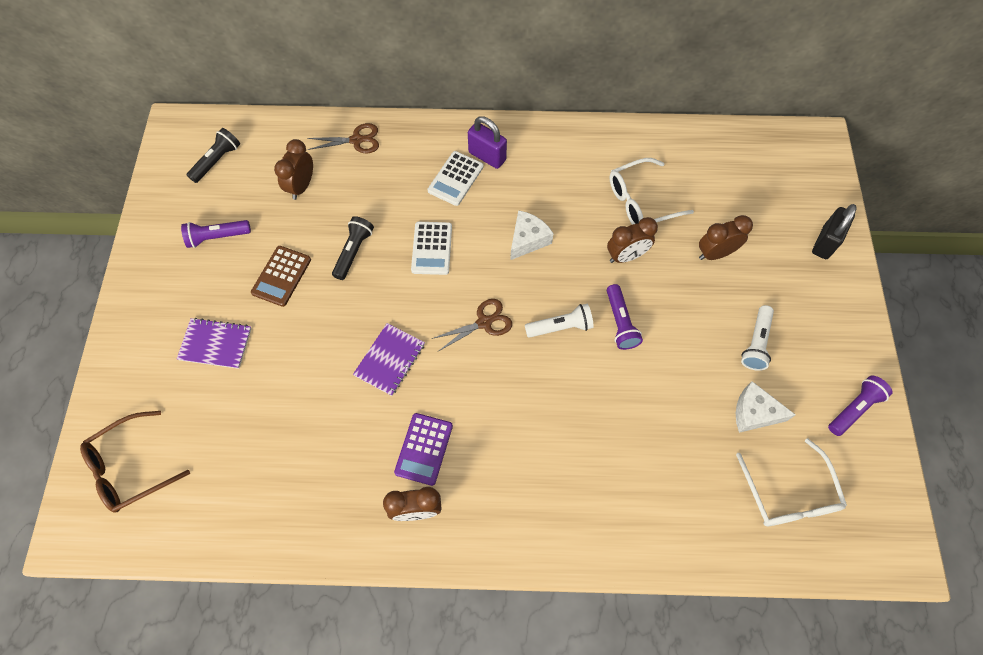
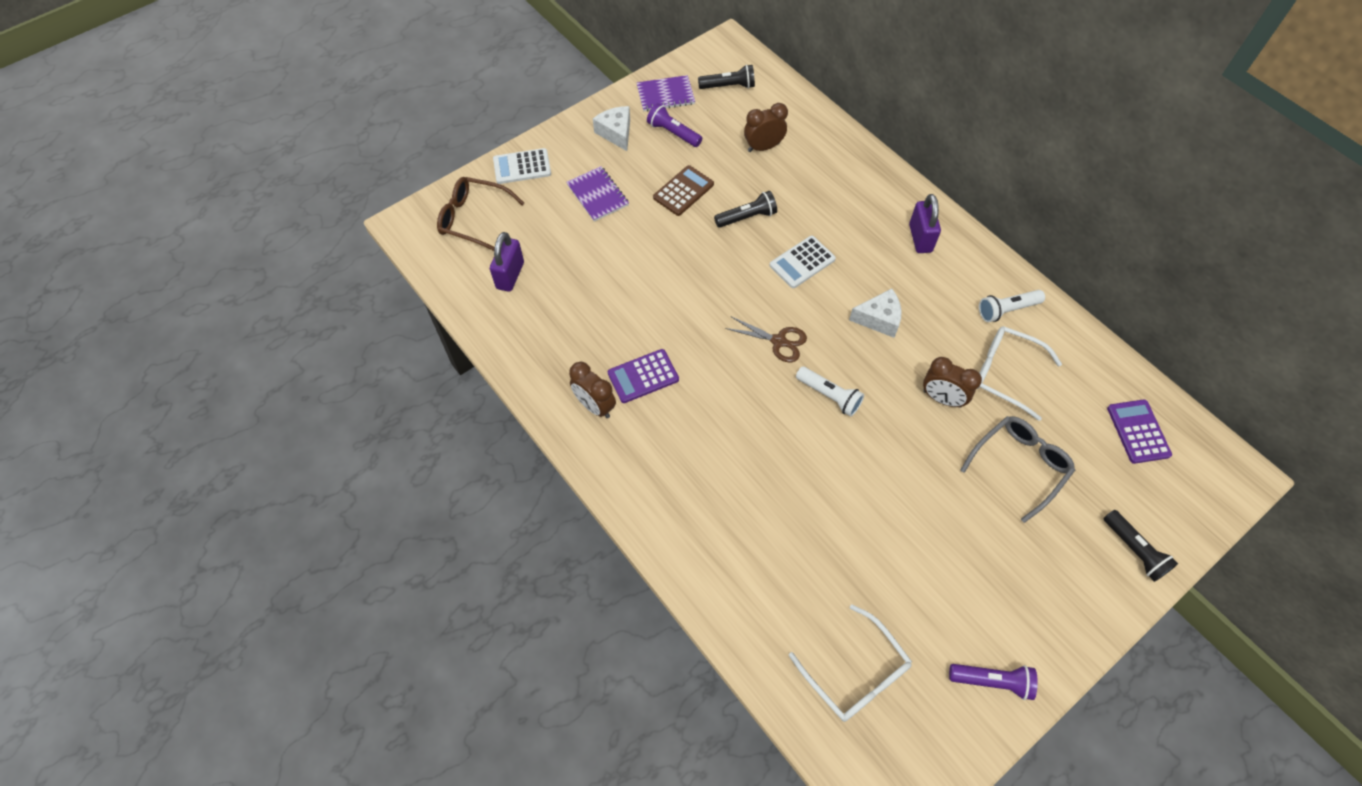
camera: 50 degrees right, 5 degrees down
(222, 481) = (510, 275): none -> purple padlock
(281, 276) = (683, 191): brown calculator -> brown calculator turned 150 degrees clockwise
(356, 140) = (837, 149): brown scissors -> none
(390, 360) = (688, 304): purple notebook -> purple notebook (665, 95)
(455, 179) = (877, 233): white calculator -> white calculator (522, 167)
(620, 322) = (878, 436): purple flashlight -> none
(715, 253) = (1020, 465): brown clock -> grey glasses
(746, 165) = (1138, 431): none -> purple calculator
(754, 413) = (902, 596): white cheese -> white cheese (616, 133)
(756, 343) = (969, 555): white flashlight -> white flashlight (1007, 310)
(789, 495) = (856, 674): white glasses -> white glasses turned 75 degrees counterclockwise
(825, 242) = (1134, 550): black padlock -> black flashlight

